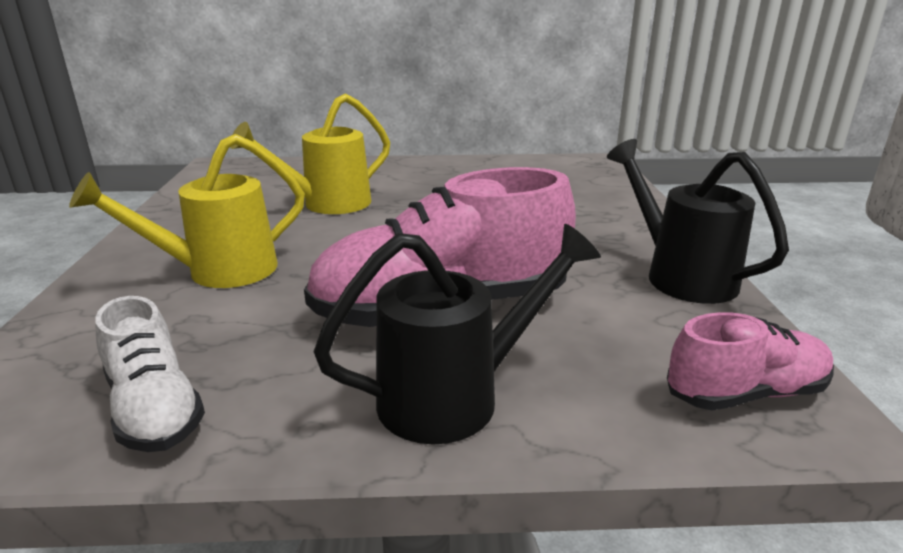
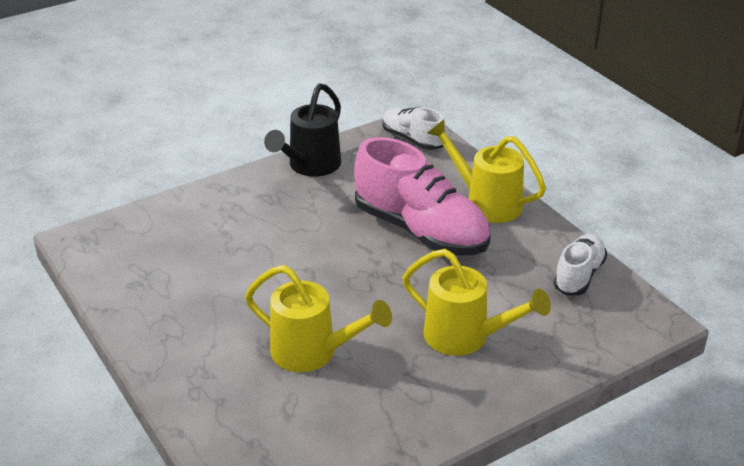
camera: 120 degrees left, 10 degrees up
(454, 397) = (486, 203): black watering can -> yellow watering can
(745, 393) = (412, 139): pink shoe -> white shoe

